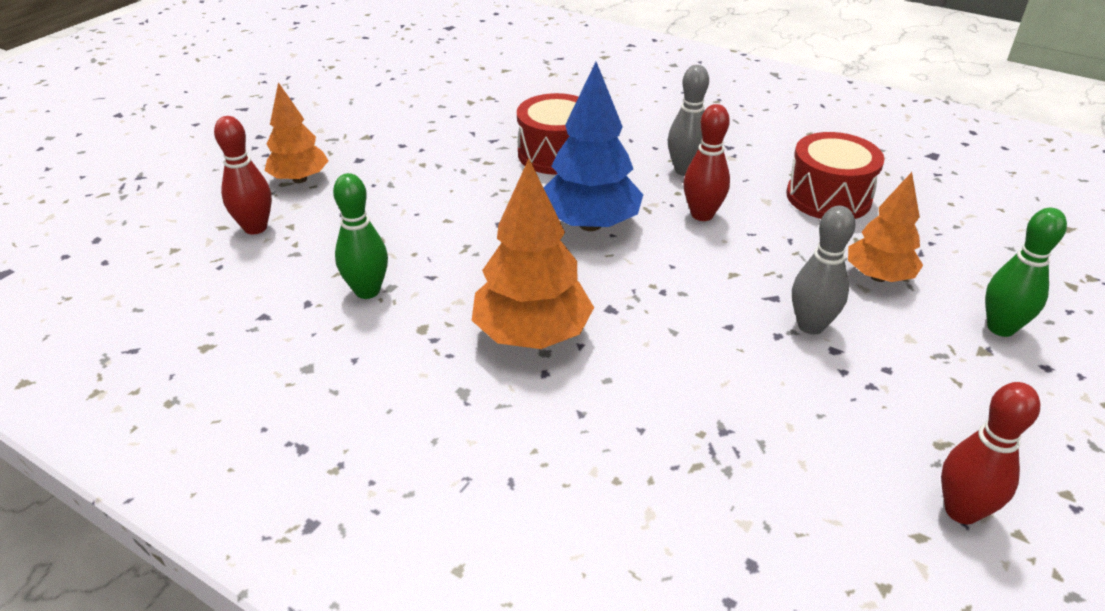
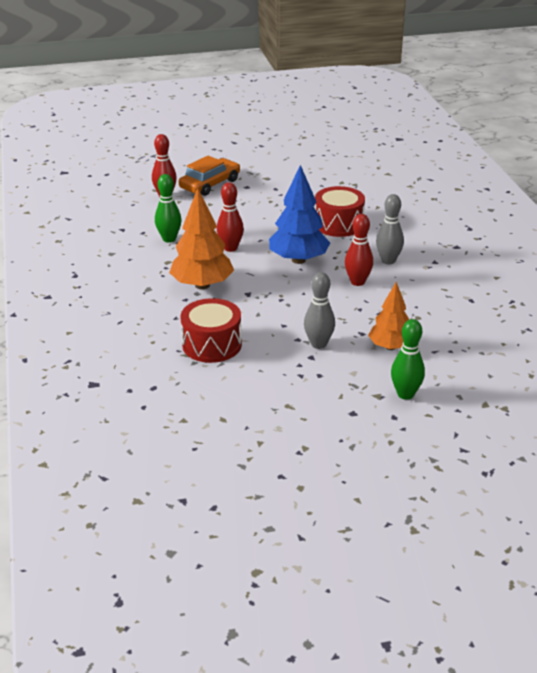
camera: 45 degrees right, 5 degrees down
(299, 179) = (210, 184): orange tree -> orange car
(828, 197) = (439, 307): red drum -> red drum (212, 344)
(961, 511) = (252, 424): red bowling pin -> red bowling pin (230, 248)

